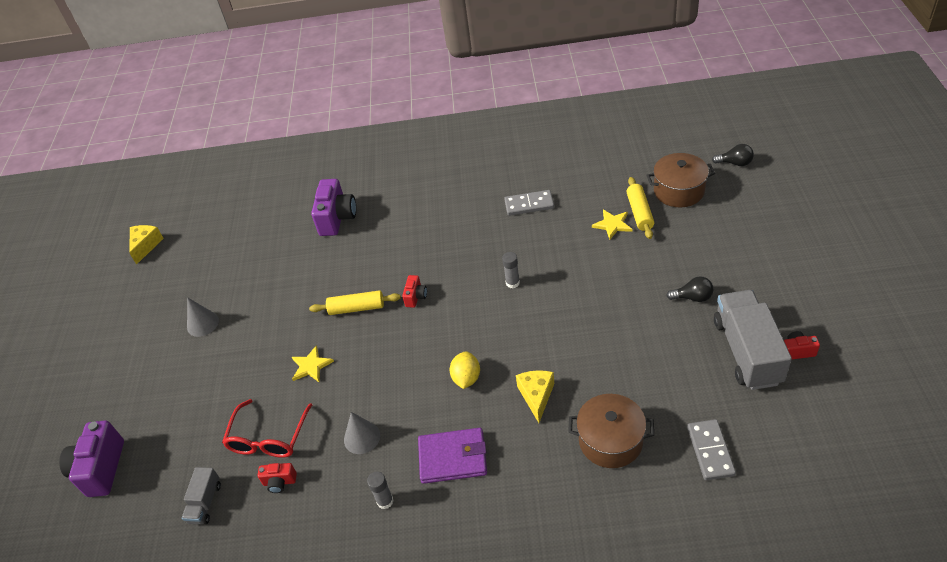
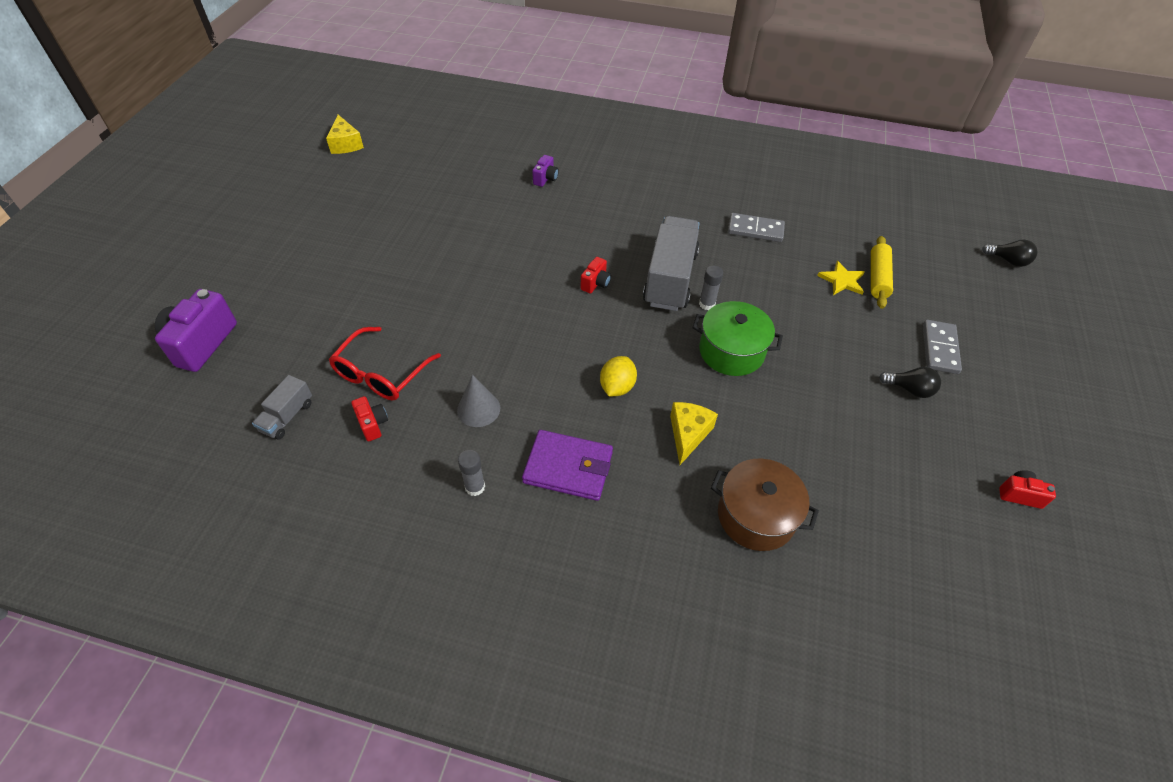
camera: 10 degrees right, 5 degrees up
(146, 246) = (345, 144): yellow cheese -> yellow cheese turned 135 degrees clockwise
(202, 324) = (366, 236): grey cone -> none
(280, 482) = (372, 424): red camera -> red camera turned 135 degrees counterclockwise
(311, 366) = (457, 315): yellow star -> none
(337, 218) = (545, 179): purple camera -> purple camera, size x0.50
(357, 308) = (529, 273): yellow rolling pin -> none
(546, 316) = (731, 351): none -> green pot
(679, 191) = (931, 269): brown pot -> none
(710, 451) = (873, 572): grey domino -> grey domino (940, 348)
(747, 352) = (956, 473): grey truck -> grey truck (670, 279)

